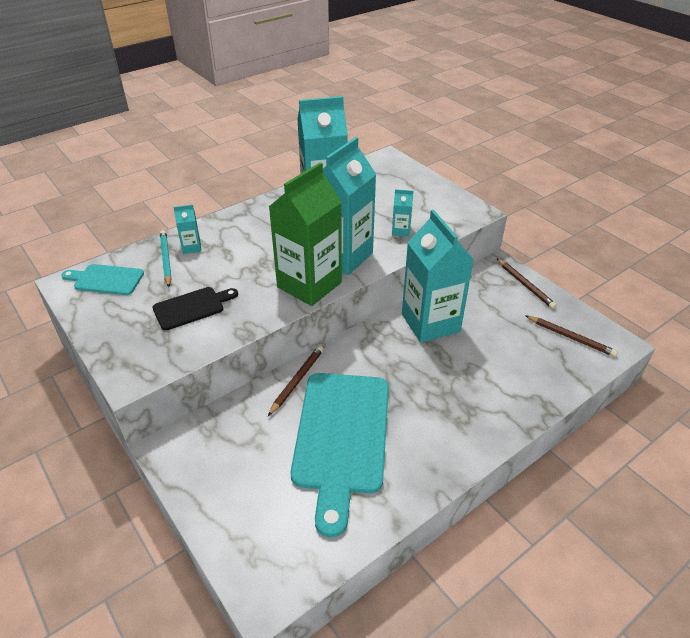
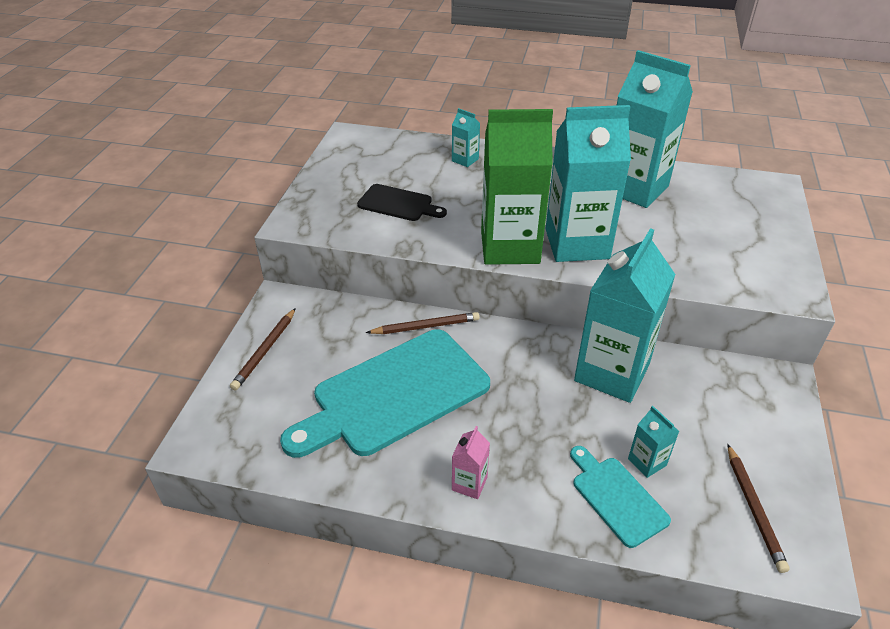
camera: 50 degrees right, 0 degrees up
(106, 279) = (374, 147): turquoise cutting board -> turquoise cutting board (616, 497)
(166, 259) = (433, 158): turquoise pencil -> none
(401, 231) = (672, 258): turquoise carton -> turquoise carton (647, 462)
(453, 446) = (469, 483): none -> pink carton
(525, 285) = (782, 419): brown pencil -> brown pencil (265, 351)

